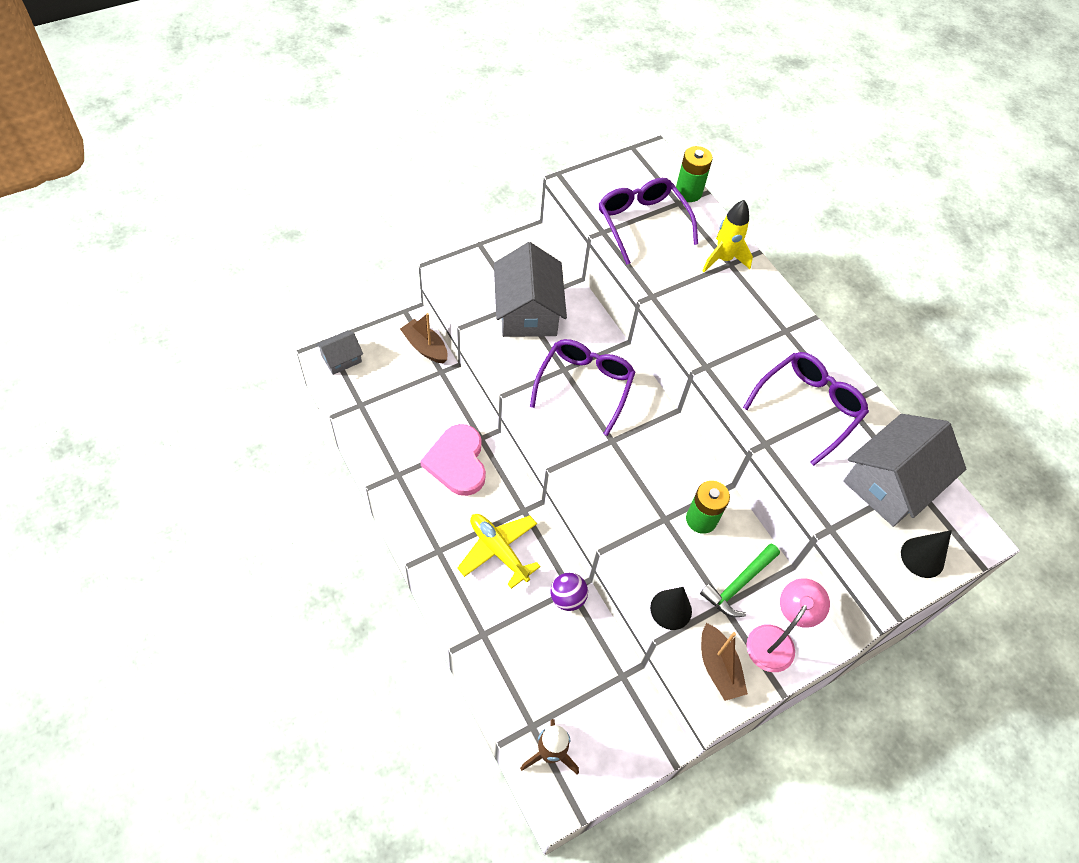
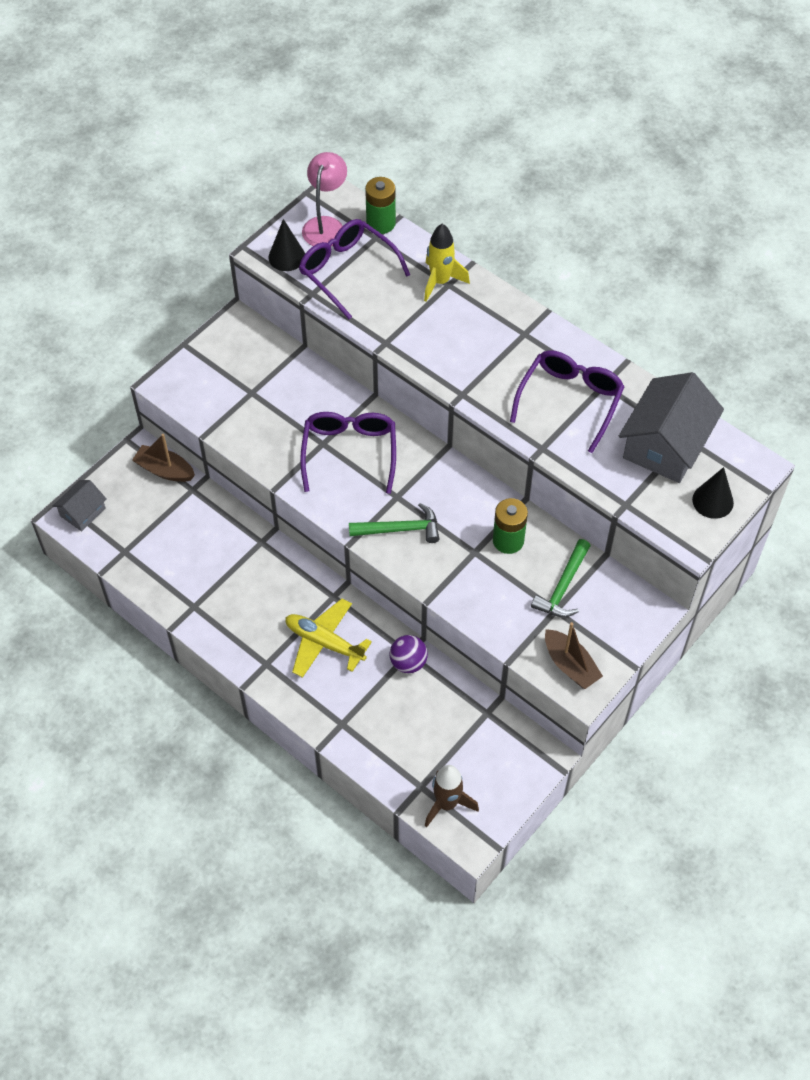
camera: 15 degrees left, 0 degrees up
(457, 462) = (248, 573): pink heart -> none
(528, 311) = (263, 397): grey house -> none
(603, 472) = (400, 529): none -> green hammer
(671, 609) = (510, 630): black cone -> black cone (286, 257)
(775, 639) = (612, 623): pink lamp -> pink lamp (325, 225)

